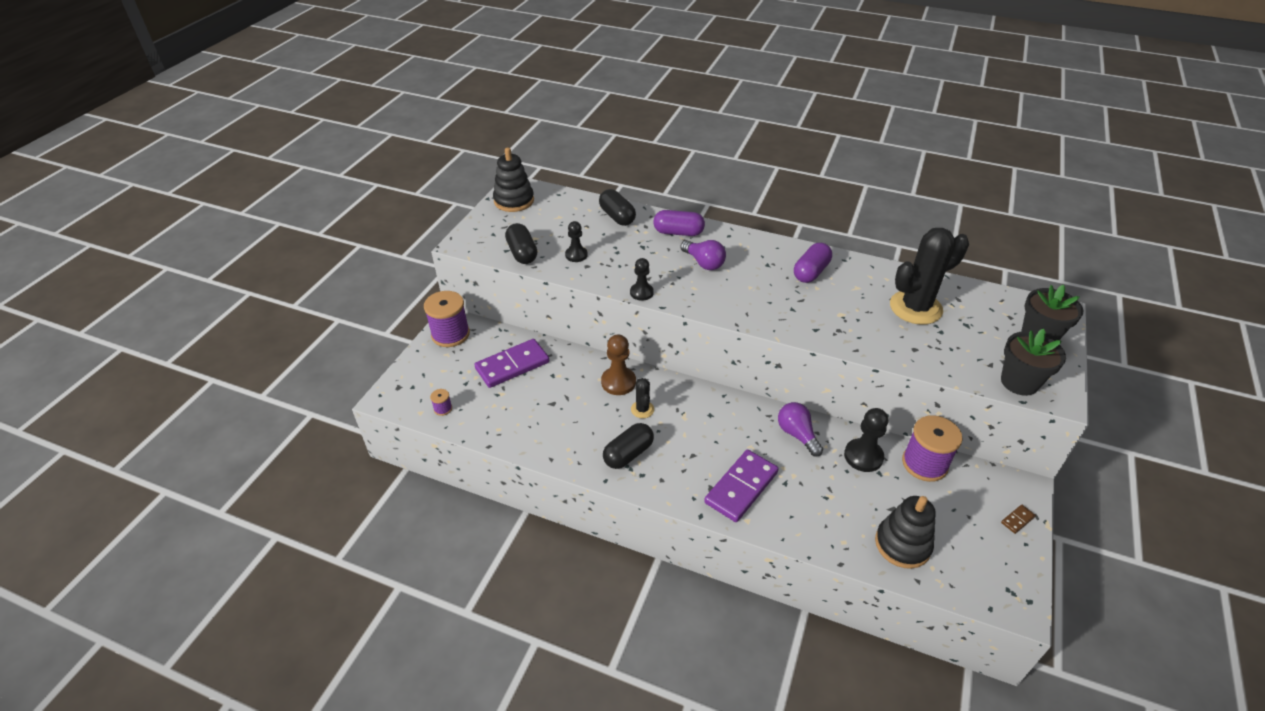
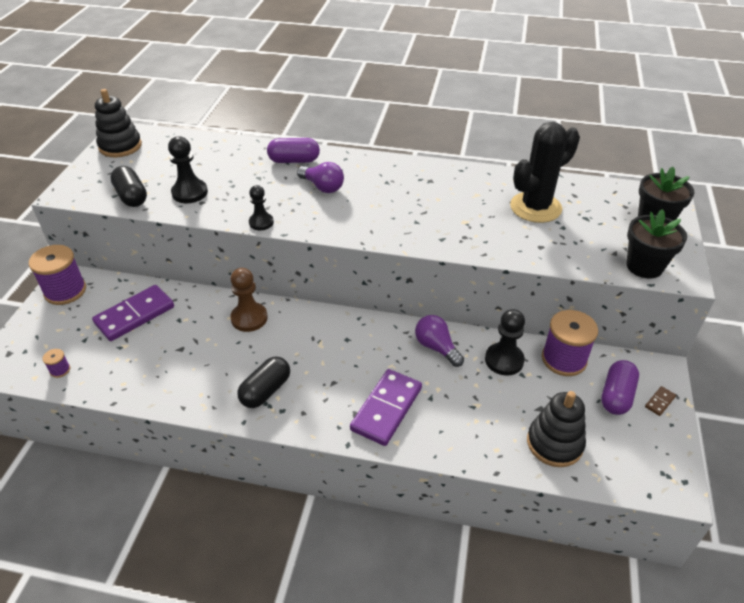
camera: 10 degrees left, 0 degrees up
(576, 255) = (189, 192): black pawn -> black pawn, size x1.51
(617, 217) = (230, 151): black capsule -> none
(642, 409) = (276, 343): black cactus -> none
(811, 272) = (430, 185): purple capsule -> purple capsule (616, 395)

